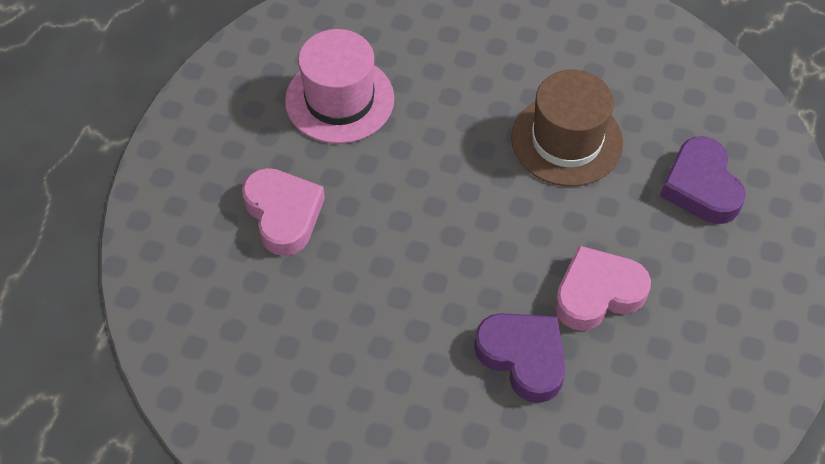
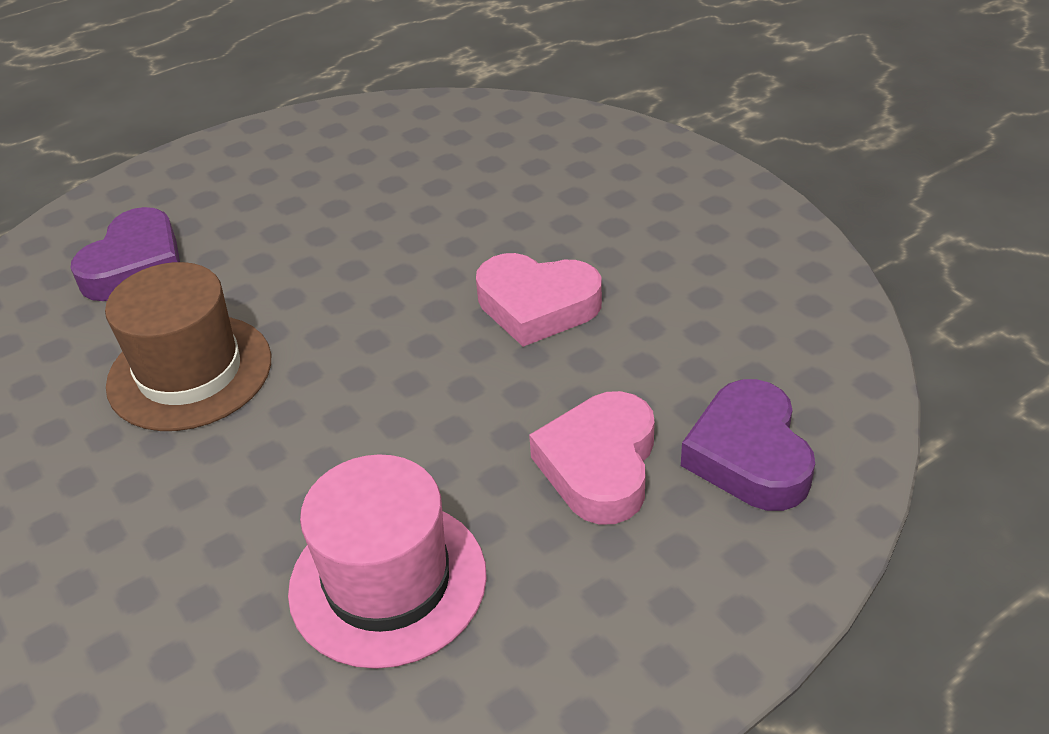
camera: 140 degrees left, 15 degrees down
(523, 357) = (472, 222): purple heart -> purple heart (749, 455)
(597, 293) = (347, 234): pink heart -> pink heart (537, 306)

